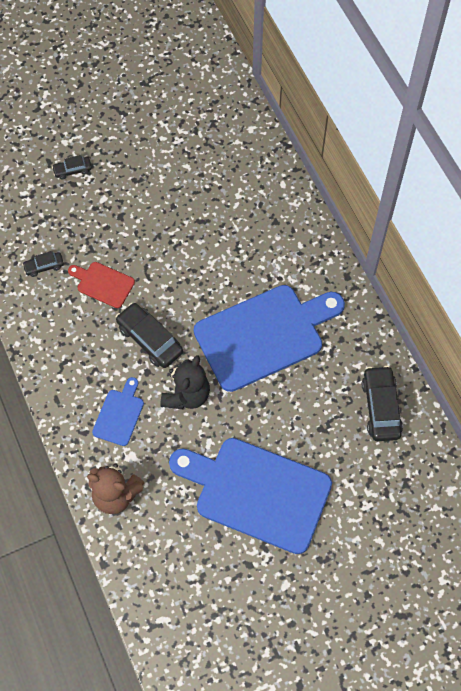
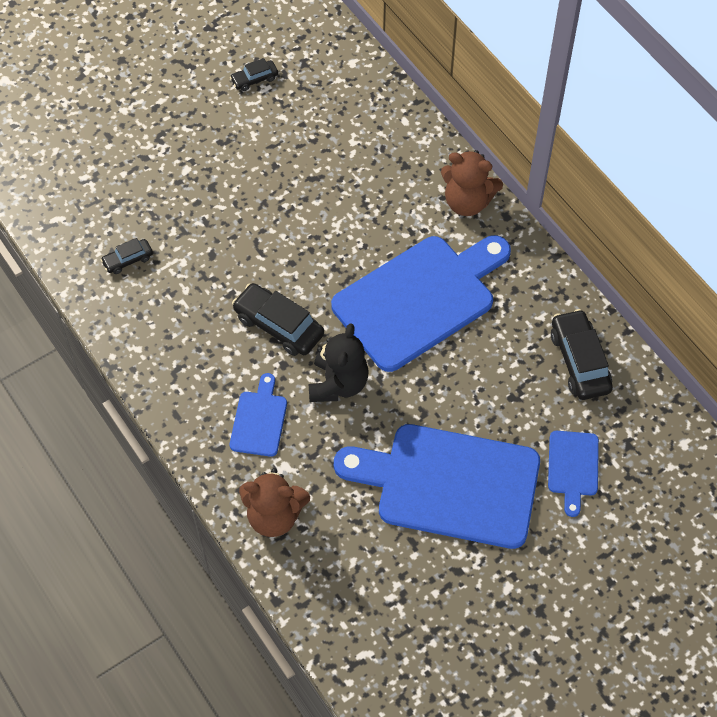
camera: 10 degrees left, 5 degrees down
(72, 170) = (140, 142): black car -> black car (254, 79)
(103, 284) = (206, 269): red cutting board -> none
(318, 259) = (467, 202): none -> brown teddy bear
(357, 495) = (573, 467): none -> blue cutting board

